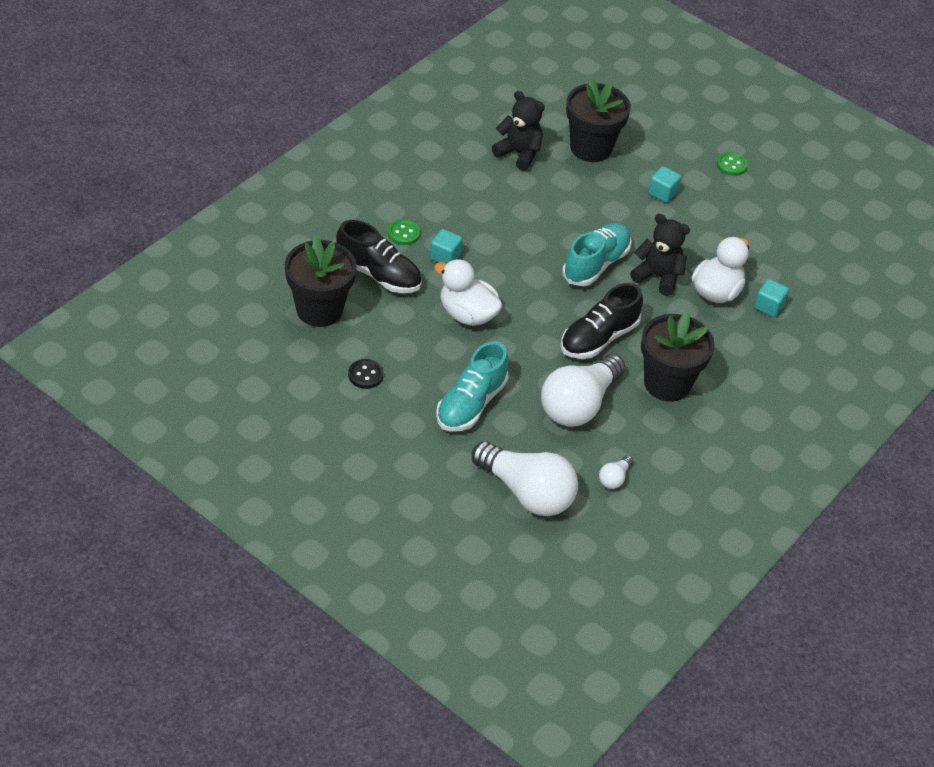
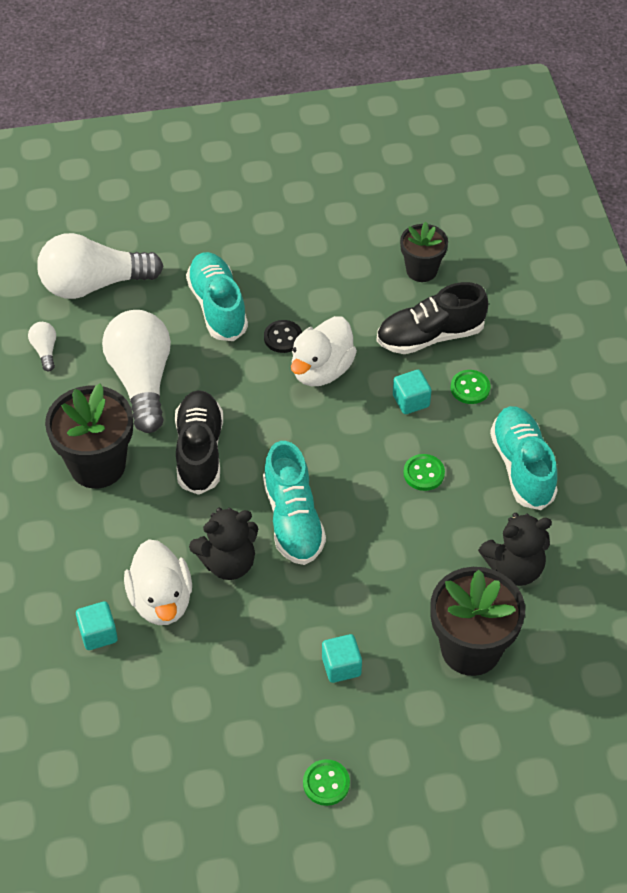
camera: 135 degrees right, 5 degrees up
(319, 309) = (421, 270): black flower pot -> black flower pot, size x0.61
(365, 375) = (316, 257): black button -> black button (283, 337)
(441, 181) = (522, 467): none -> turquoise shoe
(467, 314) = (321, 370): white duck -> white duck turned 135 degrees clockwise
(495, 222) = (424, 473): none -> green button

